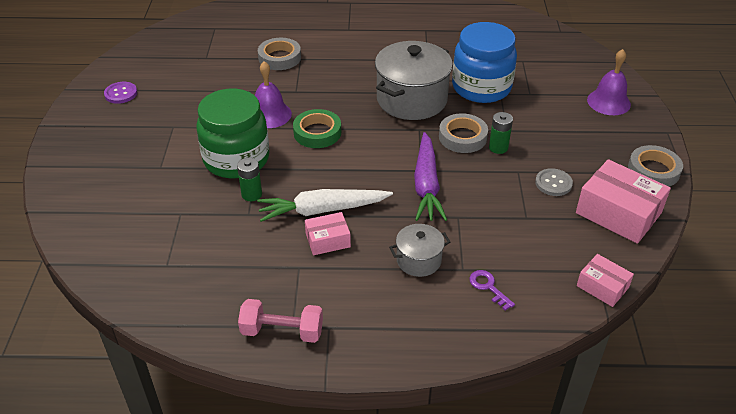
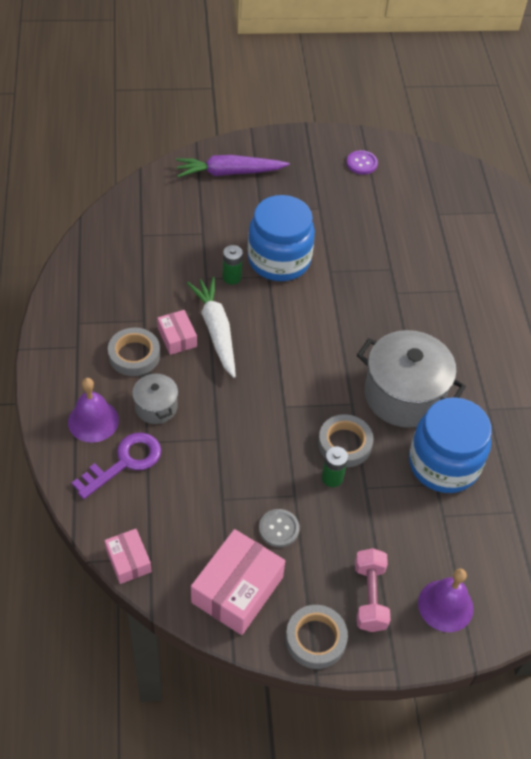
camera: 80 degrees right, 10 degrees up
(236, 159) = (279, 260): green jar -> blue jar
(269, 114) = (352, 276): purple bell -> purple bell (93, 421)
(279, 58) = (453, 272): grey tape -> grey tape (134, 355)
(282, 331) = (73, 317): pink dumbbell -> pink dumbbell (370, 597)
(317, 133) = (329, 317): green tape -> none
(426, 185) = (261, 411): purple carrot -> purple carrot (229, 173)
(488, 287) = (124, 462): purple key -> purple key, size x1.84
(602, 287) = (128, 561): pink box -> pink box turned 60 degrees counterclockwise

